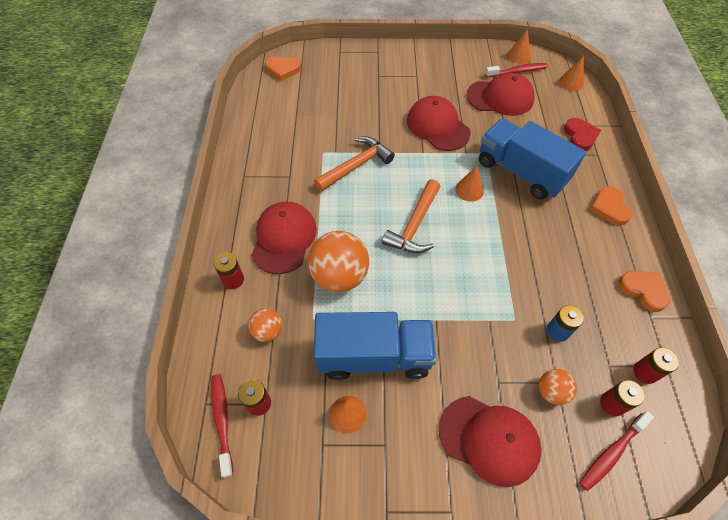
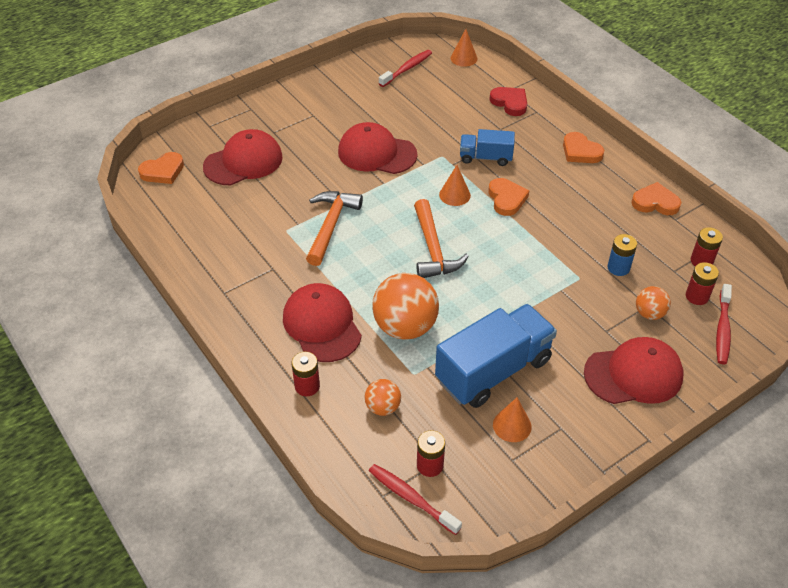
camera: 35 degrees left, 10 degrees down
(500, 97) = (412, 100): red cap -> red cap (243, 162)
(509, 215) = (506, 199): none -> orange heart
(518, 56) = (396, 54): orange cone -> none
(520, 172) = (485, 157): blue truck -> blue truck, size x0.55

